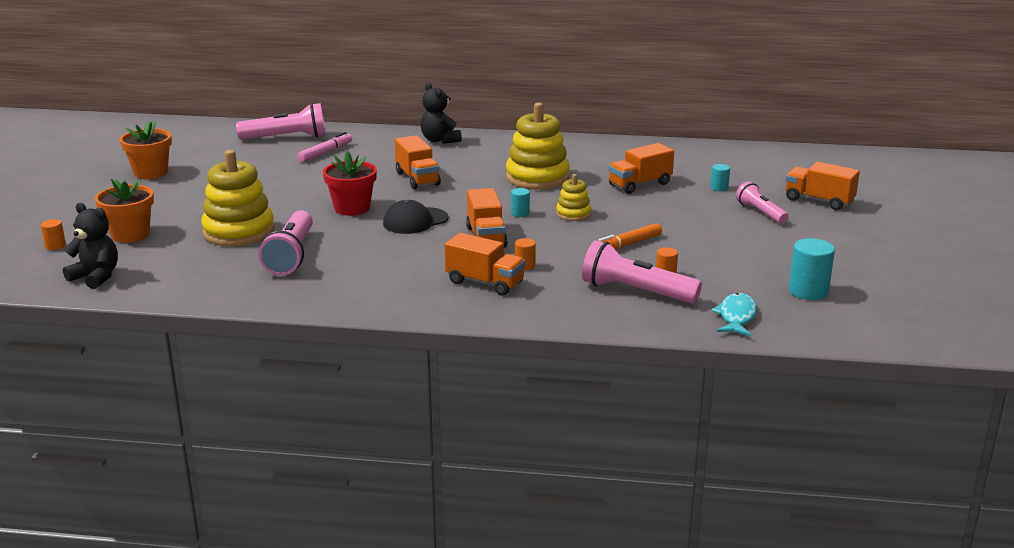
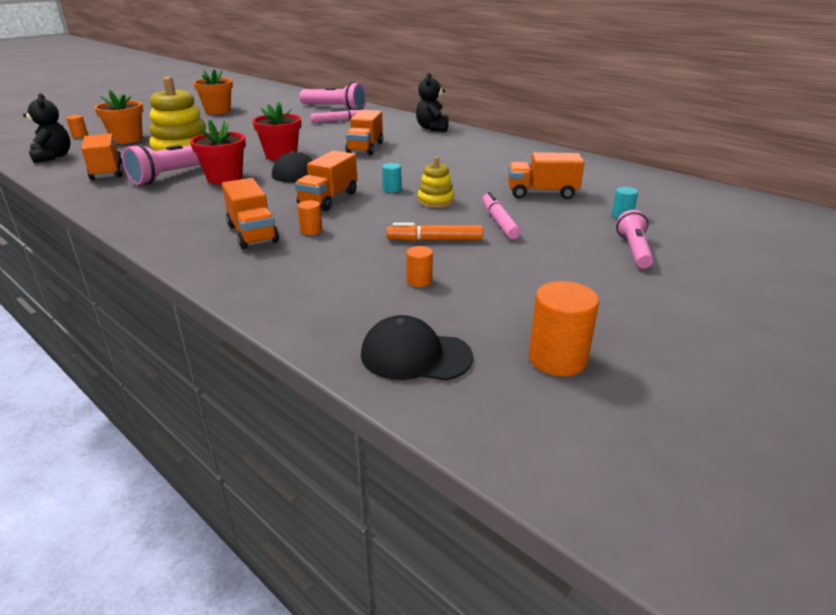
camera: 35 degrees right, 5 degrees up
(349, 245) = (224, 178): none -> red flower pot
(537, 178) = (458, 167): yellow stacking toy -> none
(636, 292) = (360, 286): pink flashlight -> none
(647, 217) = (499, 222): none -> pink marker
(736, 317) = (415, 356): turquoise fish -> black cap
(808, 291) = (557, 359): turquoise cylinder -> orange cylinder
(819, 201) = (730, 258): orange truck -> orange truck (107, 172)

